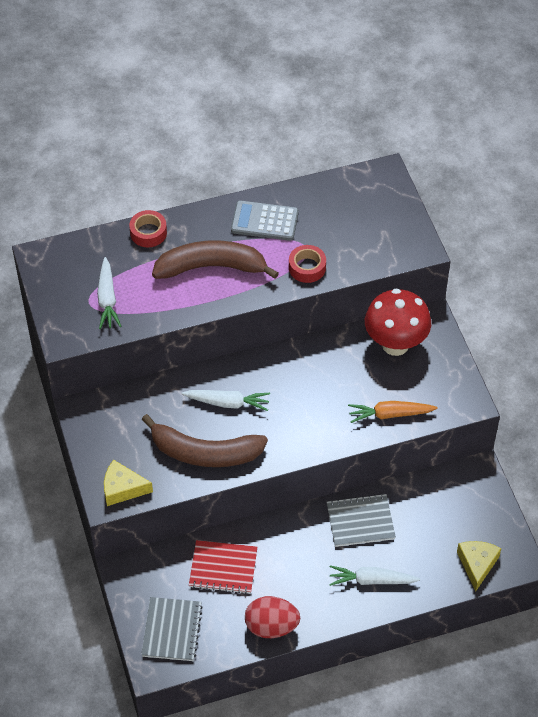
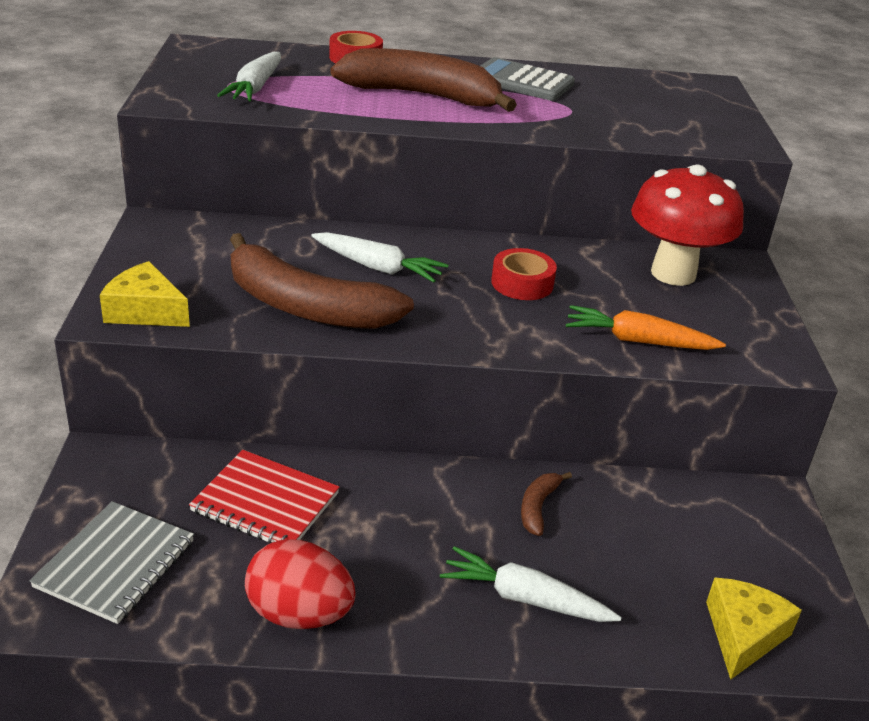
camera: 15 degrees right, 20 degrees down
(307, 267) = (563, 123): red tape -> red tape (522, 283)
(360, 521) = (538, 507): grey notebook -> brown banana

